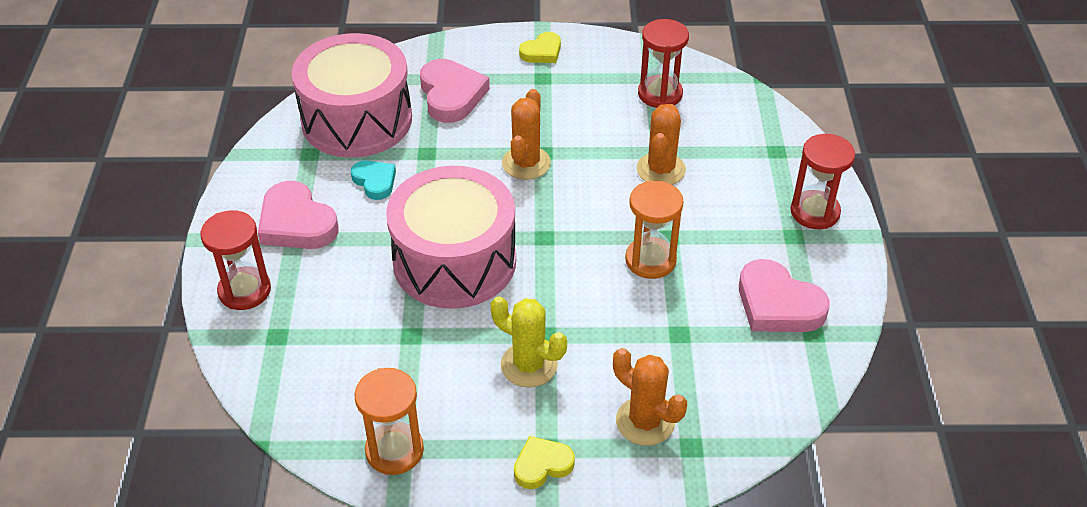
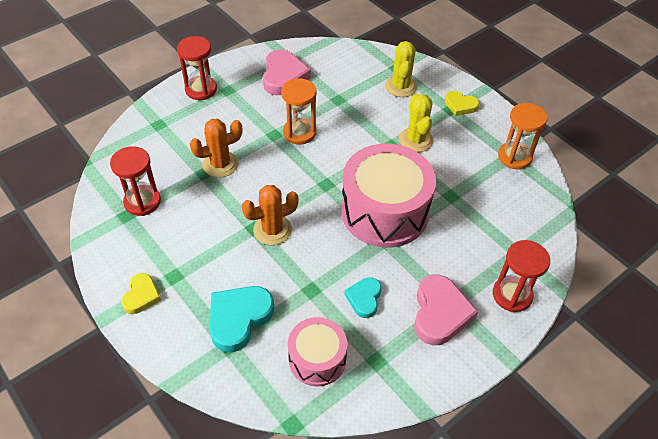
camera: 130 degrees left, 5 degrees up
(357, 120) = (317, 359): pink drum -> pink drum, size x0.56
(451, 95) = (239, 318): pink heart -> turquoise heart
(542, 52) = (141, 296): yellow heart -> yellow heart turned 90 degrees clockwise
(645, 421) = (400, 86): orange cactus -> yellow cactus

